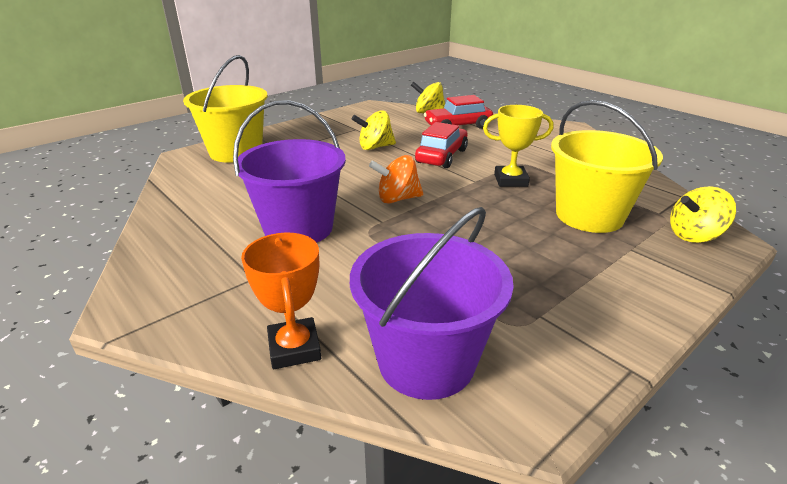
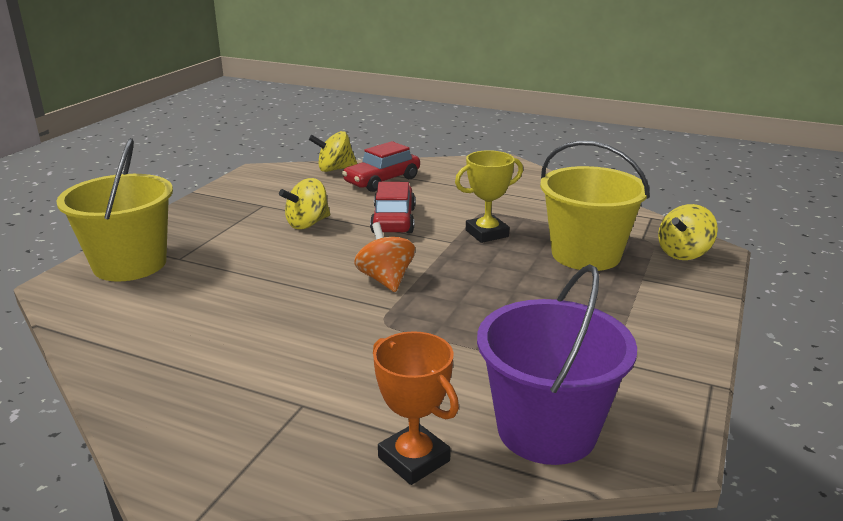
camera: 25 degrees left, 5 degrees down
(298, 228) = (303, 338): purple bucket -> none
(397, 199) = (385, 279): orange spinning top -> orange spinning top turned 105 degrees clockwise

